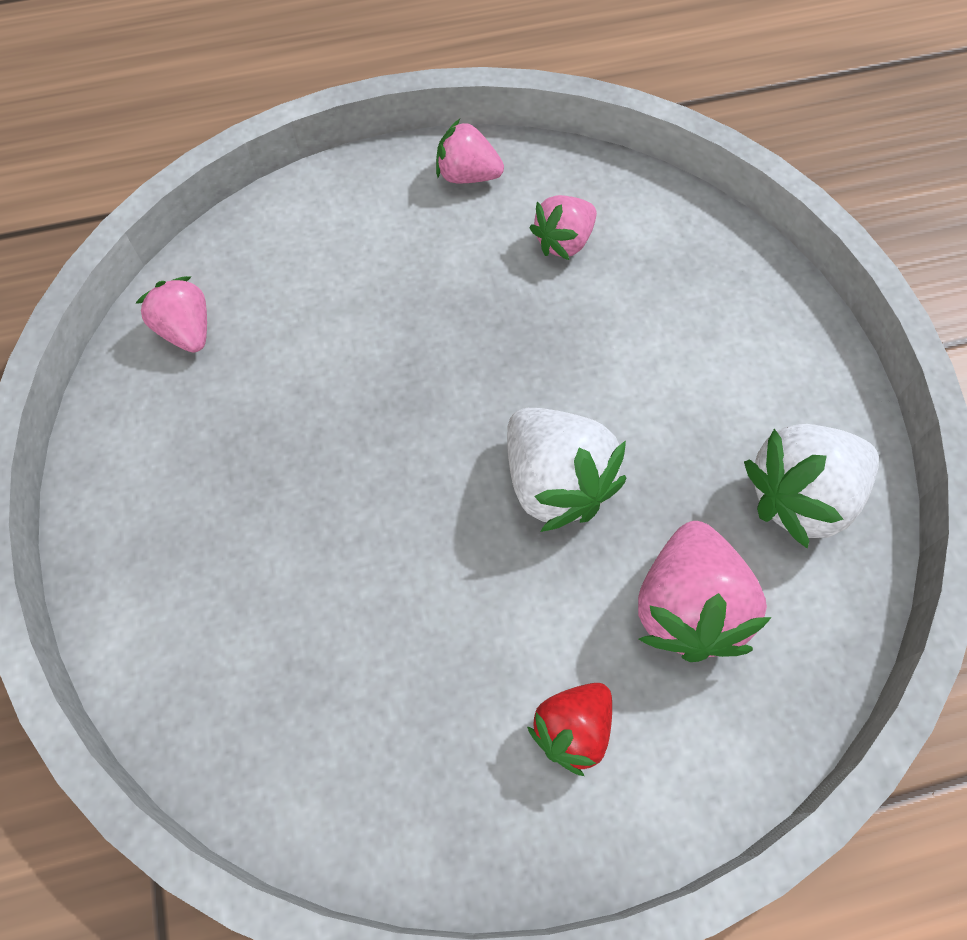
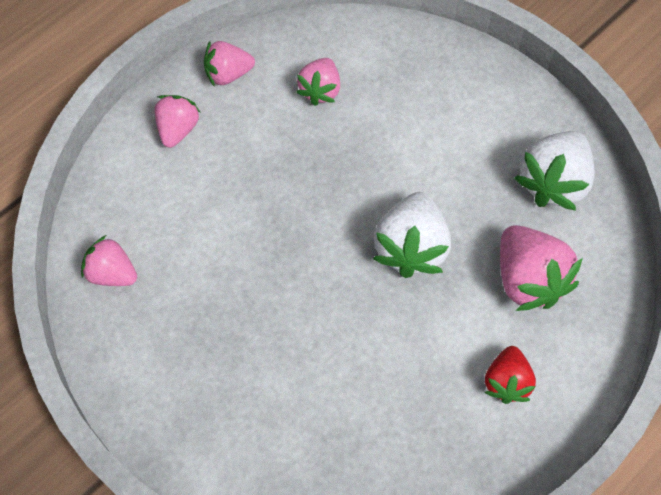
camera: 30 degrees left, 0 degrees up
(369, 209) = (178, 129): none -> pink strawberry
(555, 483) = (411, 247): white strawberry -> white strawberry turned 75 degrees clockwise

